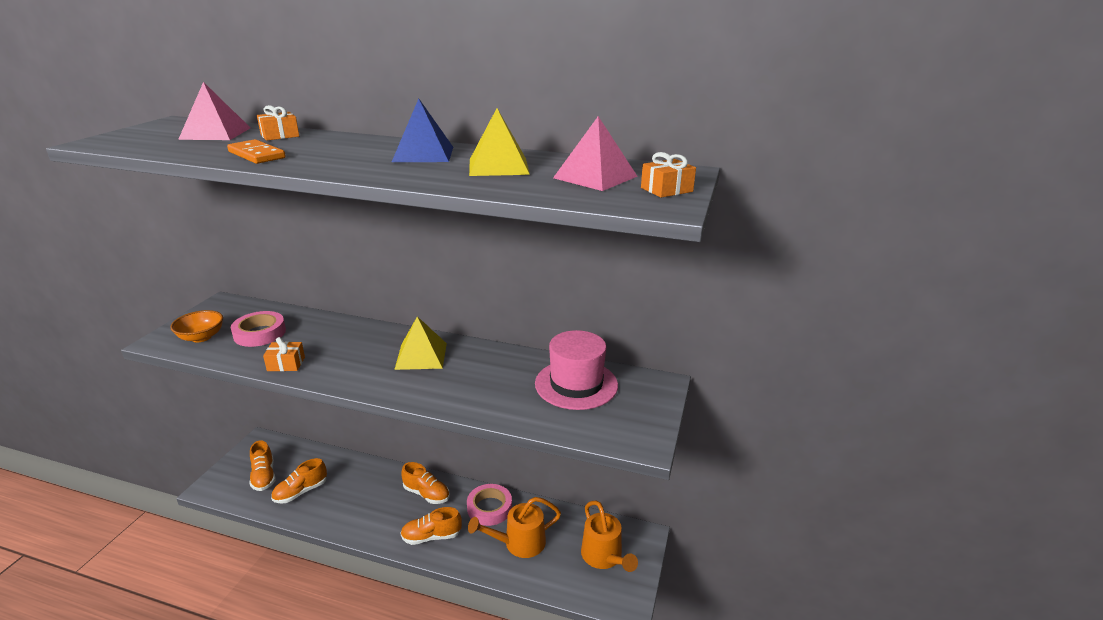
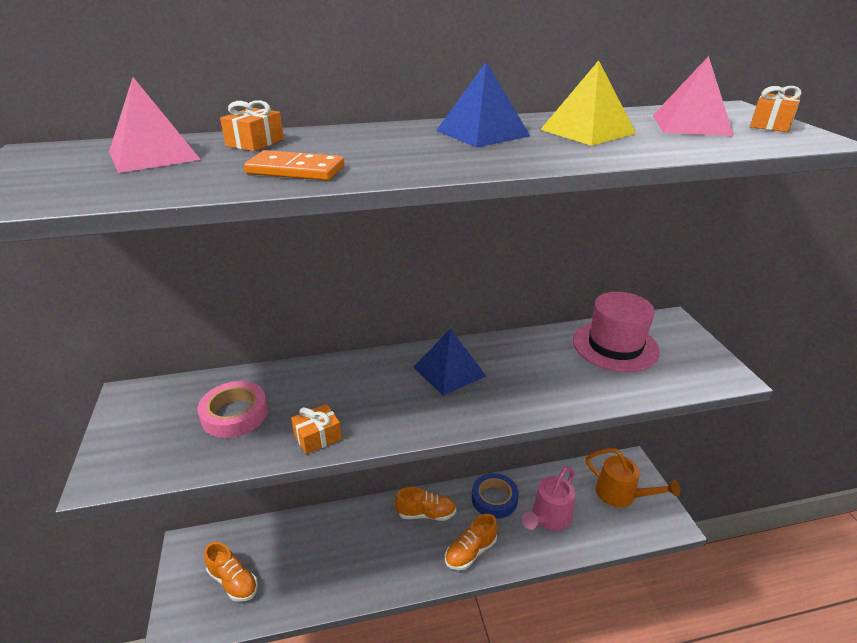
camera: 30 degrees left, 5 degrees up
(201, 337) = (160, 448): orange bowl -> none
(301, 492) = (294, 576): orange shoe -> none
(421, 356) = (449, 371): yellow pyramid -> blue pyramid
(489, 508) = (494, 499): pink tape -> blue tape
(519, 543) = (548, 518): orange watering can -> pink watering can

